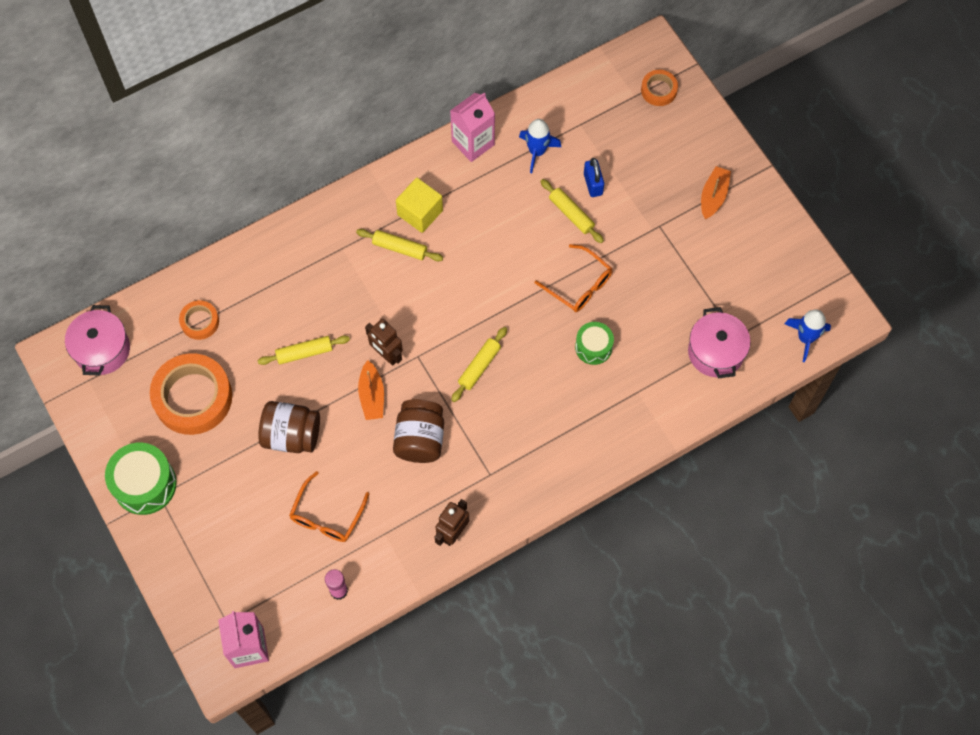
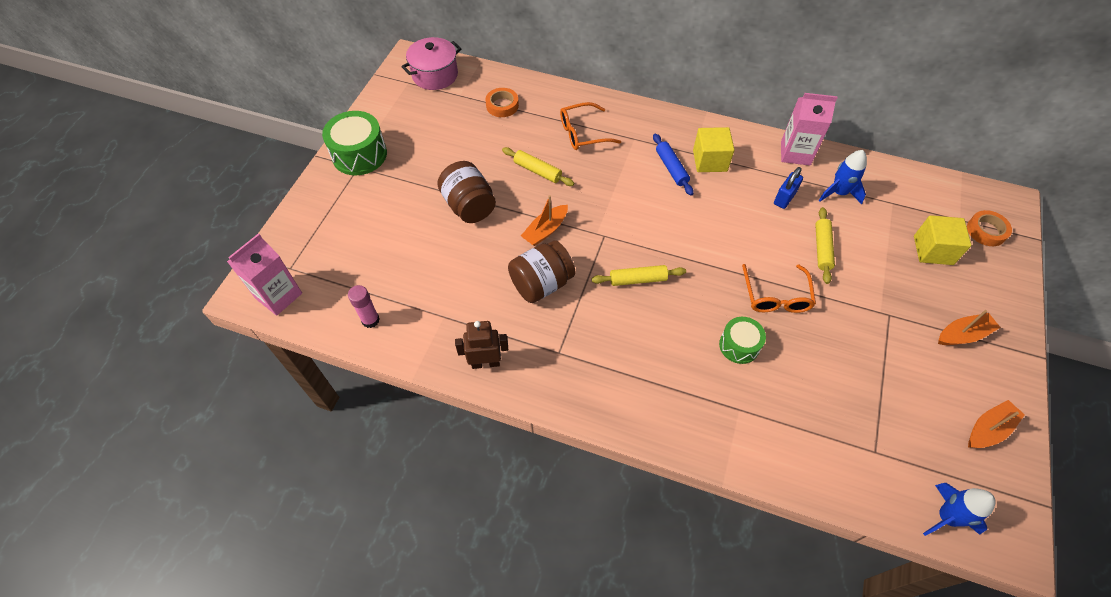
camera: 50 degrees right, 10 degrees down
(193, 397) = (445, 137): orange tape -> none
(327, 515) = (426, 269): orange glasses -> orange glasses (583, 133)
(386, 355) = (585, 217): brown robot -> none
(399, 248) = (671, 168): yellow rolling pin -> blue rolling pin
(593, 184) = (861, 245): blue padlock -> blue padlock (784, 198)
(640, 142) = (933, 250): none -> yellow cube
(715, 352) = (843, 446): pink pot -> none
(781, 254) = (988, 429): none -> orange boat

